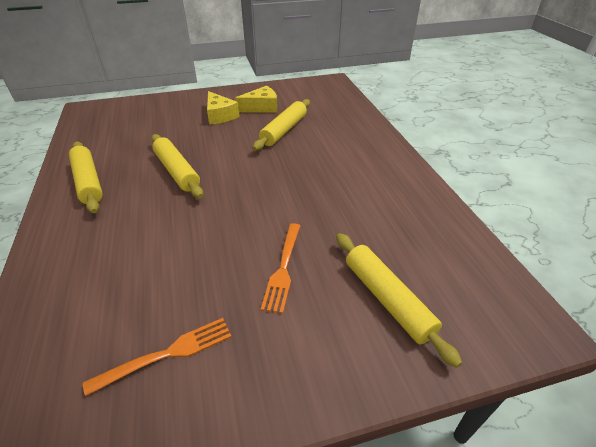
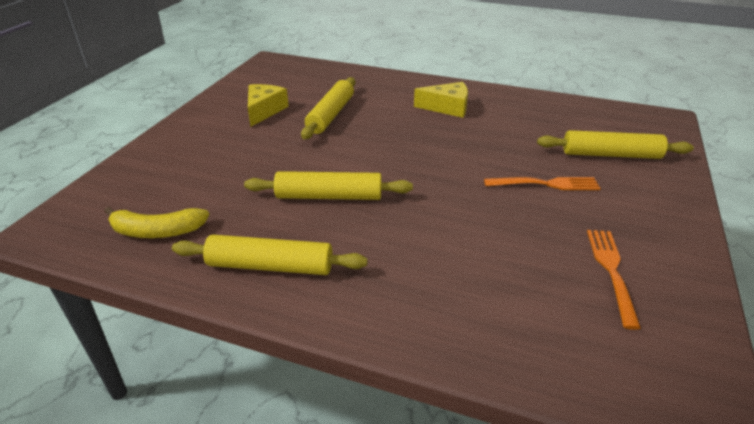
camera: 55 degrees left, 5 degrees down
(102, 135) = (157, 231): none -> yellow banana
(220, 115) = (242, 138): yellow cheese -> yellow cheese (447, 107)
(283, 268) = (546, 184): orange fork -> orange fork turned 45 degrees counterclockwise
(284, 130) = (330, 115): yellow rolling pin -> yellow rolling pin turned 45 degrees clockwise

